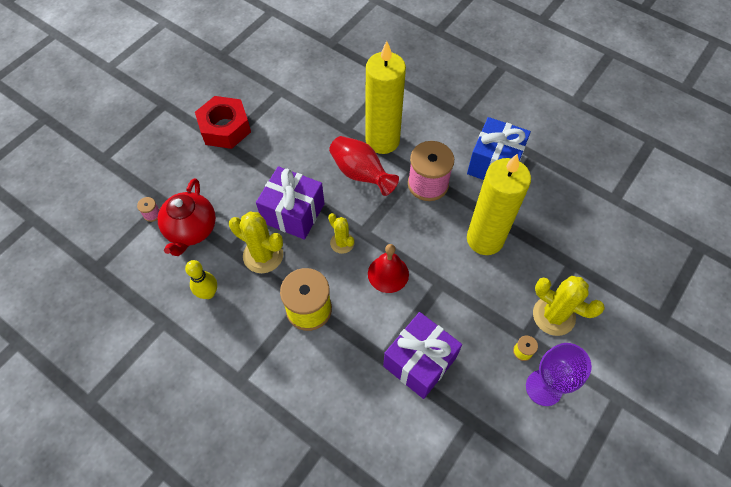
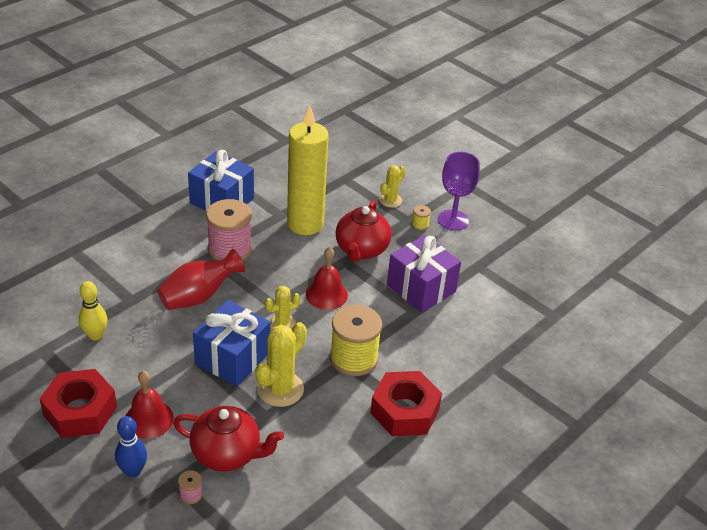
camera: 85 degrees left, 20 degrees down
(172, 173) = (133, 471): none -> blue bowling pin
(208, 293) = (317, 442): yellow bowling pin -> yellow bowling pin (95, 335)
(221, 171) = (149, 419): none -> red bell
(250, 362) = (404, 411): none -> red nut
(293, 213) = (232, 358): purple gift -> blue gift
(382, 140) = (160, 273): yellow candle -> none
(462, 296) = (361, 250): none -> red teapot
(553, 315) = (390, 200): yellow cactus -> yellow cactus, size x0.60

